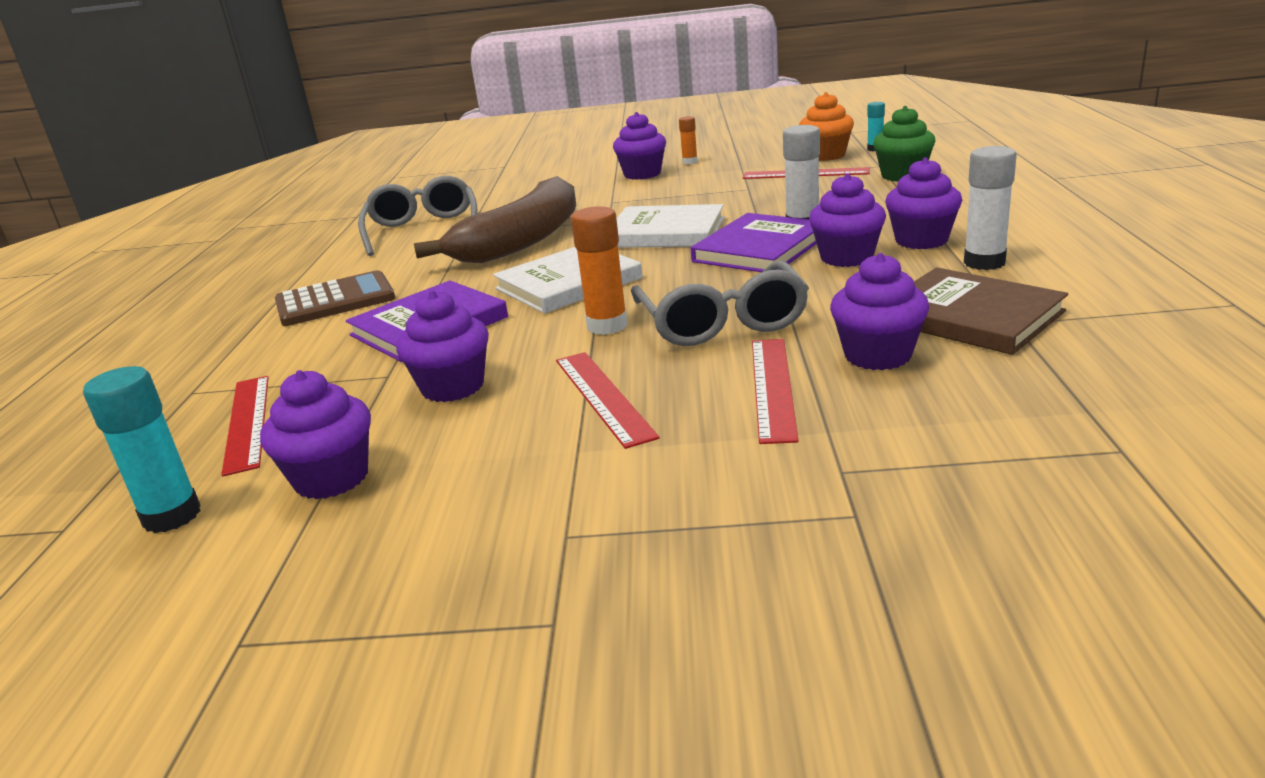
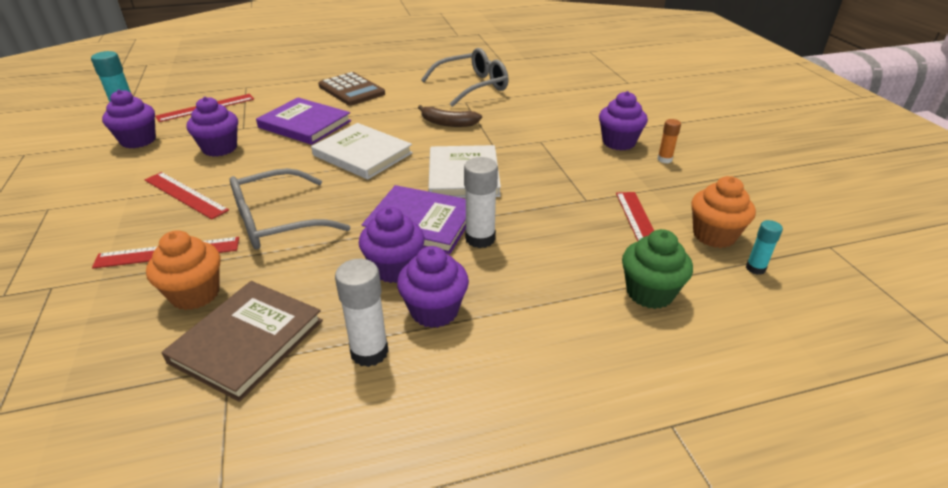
camera: 70 degrees right, 10 degrees up
(522, 241) = (448, 123): brown banana -> brown banana, size x0.47
(603, 397) = (185, 195): red ruler -> red ruler turned 75 degrees clockwise
(607, 326) = (286, 180): orange glue stick -> none
(877, 355) = (195, 294): purple cupcake -> orange cupcake

